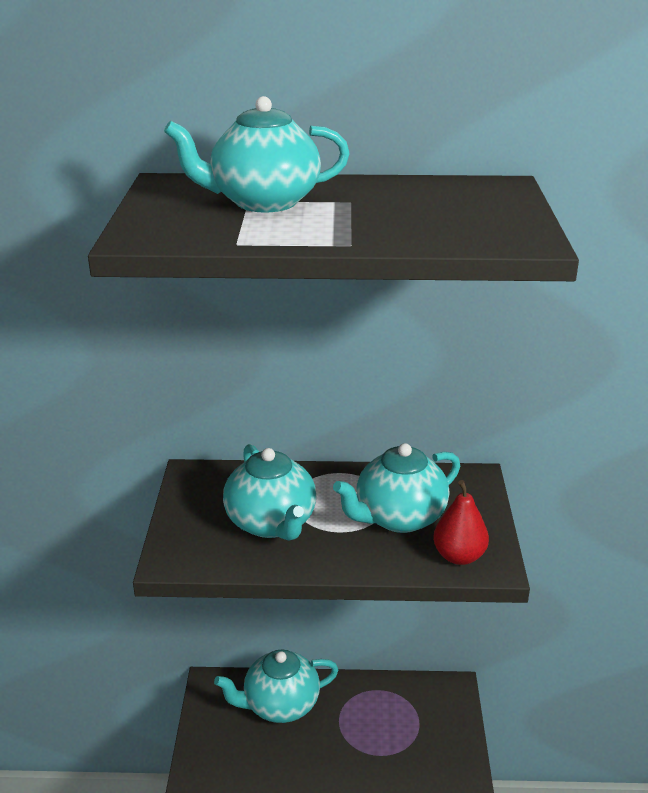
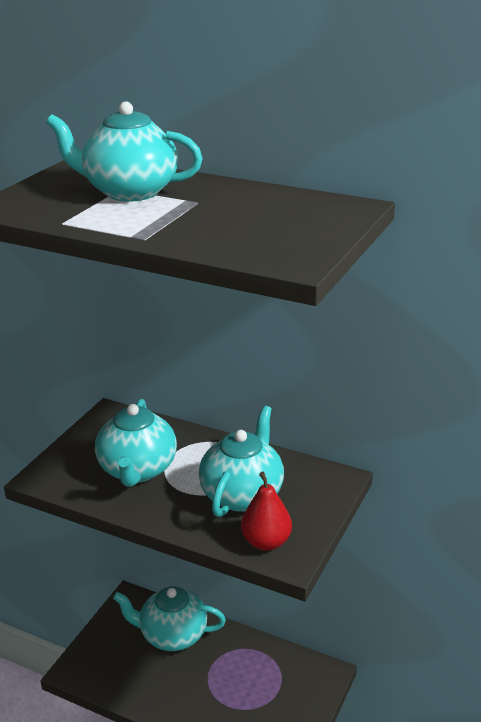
camera: 25 degrees right, 0 degrees up
(398, 517) = (242, 494): turquoise teapot -> turquoise teapot turned 120 degrees clockwise

